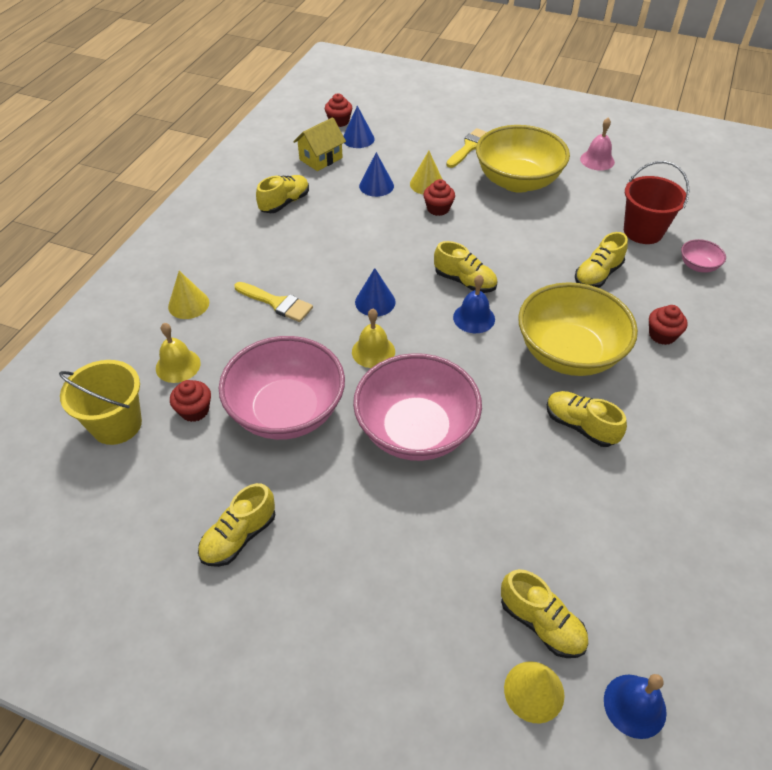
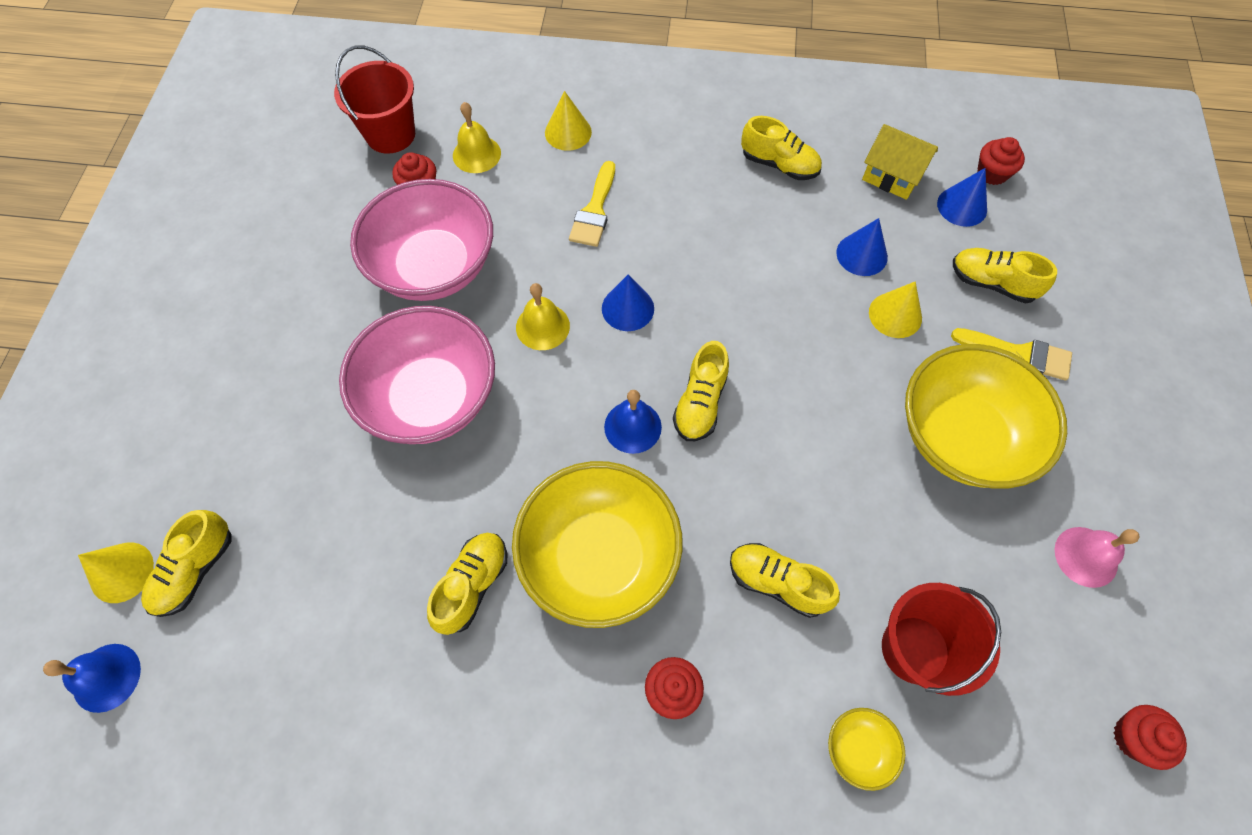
camera: 75 degrees right, 15 degrees up
(117, 424) = (390, 134): yellow bucket -> red bucket
(239, 537) = (274, 273): yellow shoe -> yellow shoe (991, 283)
(438, 209) = (843, 340): red cupcake -> red cupcake (1134, 738)
(698, 266) = (858, 749): pink bowl -> yellow bowl

